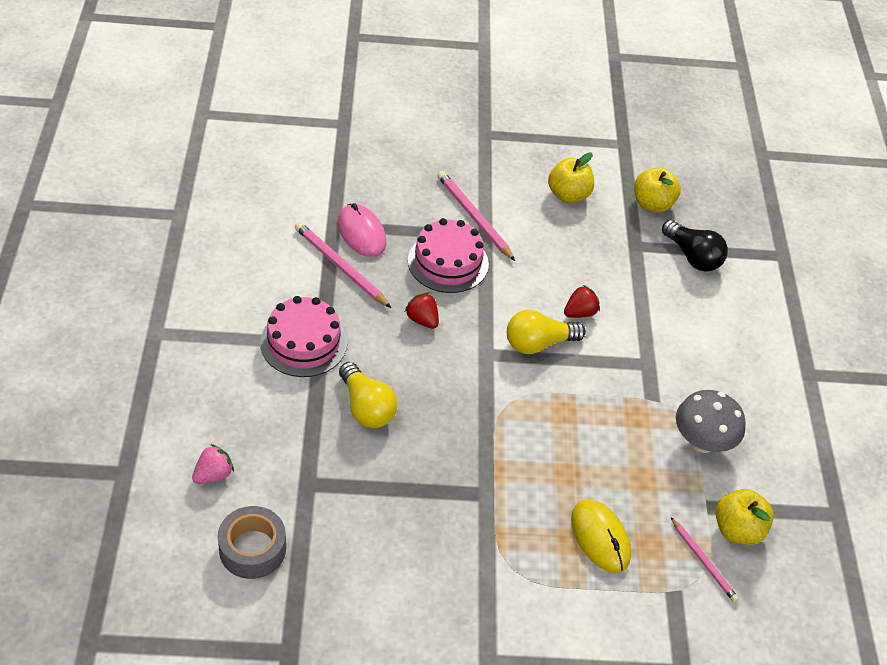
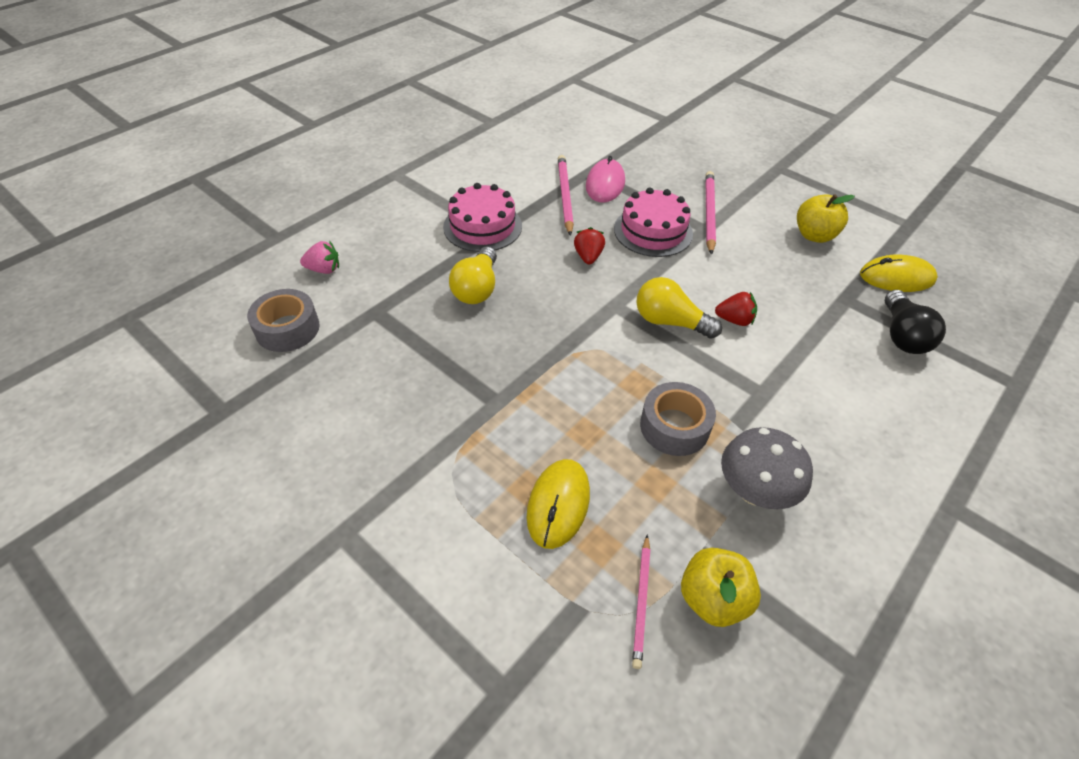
camera: 45 degrees right, 0 degrees up
(617, 429) = (674, 426): none -> grey tape
(652, 204) = (896, 277): yellow apple -> yellow mouse

